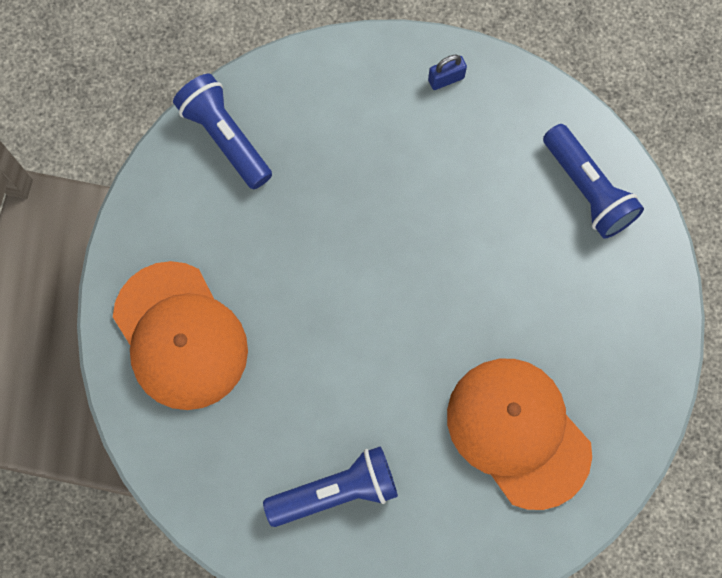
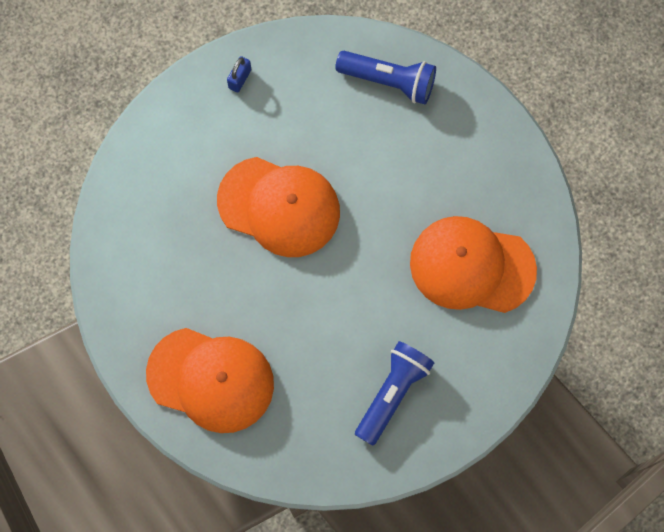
camera: 40 degrees left, 0 degrees up
(225, 137) = (127, 230): blue flashlight -> none
(381, 226) = (279, 207): none -> orange cap

